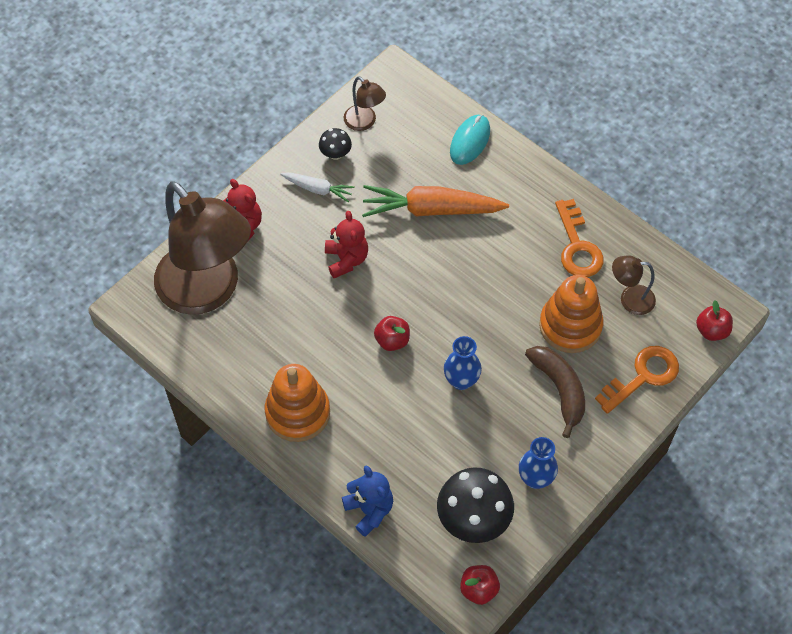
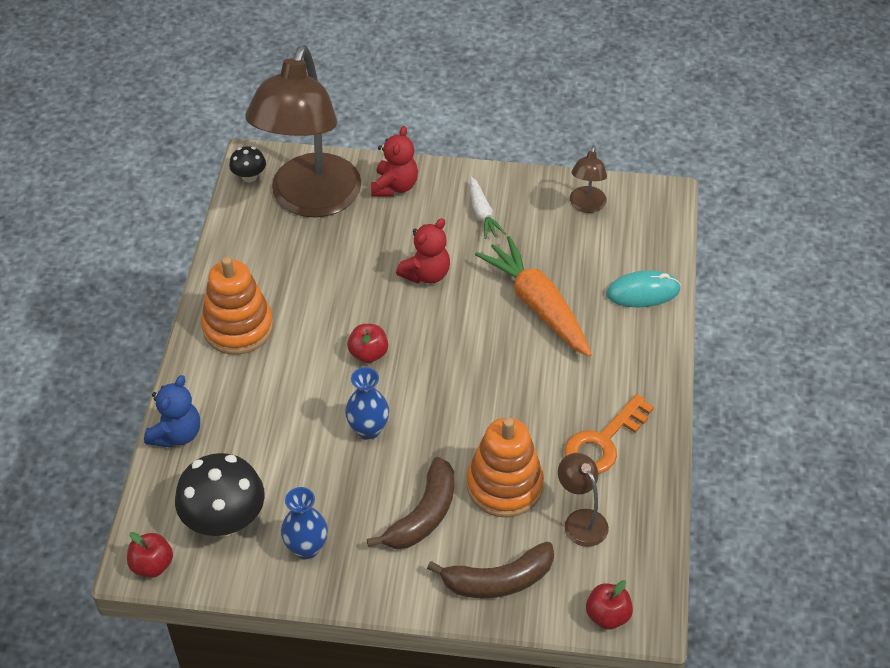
camera: 55 degrees right, 10 degrees down
(335, 154) = (532, 205): black mushroom -> black mushroom (249, 177)
(643, 376) = (498, 580): orange key -> brown banana

